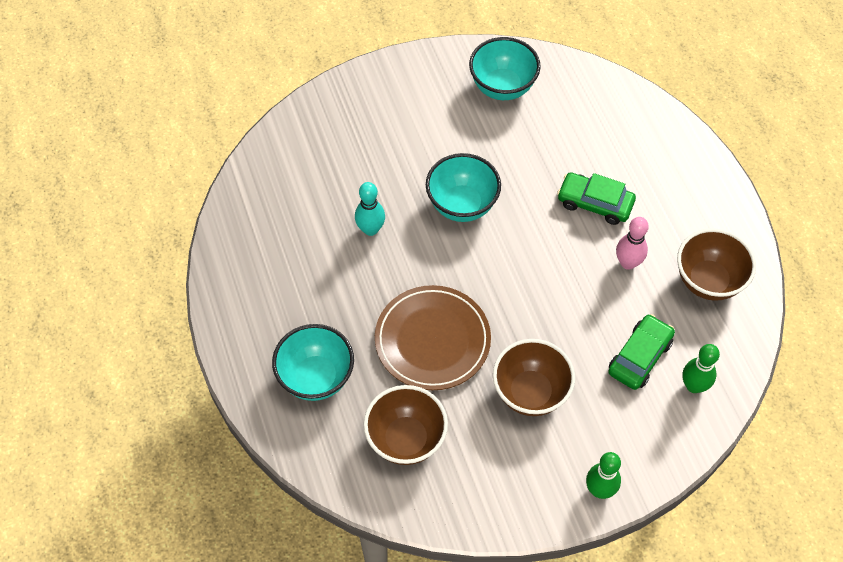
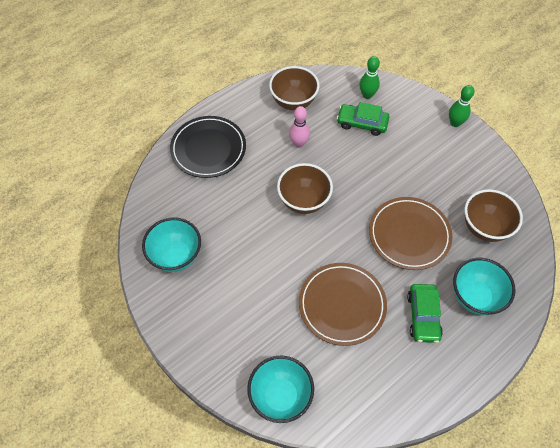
camera: 110 degrees left, 0 degrees up
(370, 229) = (342, 305): turquoise bowling pin -> brown plate
(462, 205) = (295, 250): turquoise bowl -> turquoise bowl (280, 396)
(530, 392) = (415, 171): brown bowl -> brown bowl (303, 201)
(595, 203) = (260, 171): green car -> green car (423, 316)
(652, 156) = (208, 149): none -> black plate

